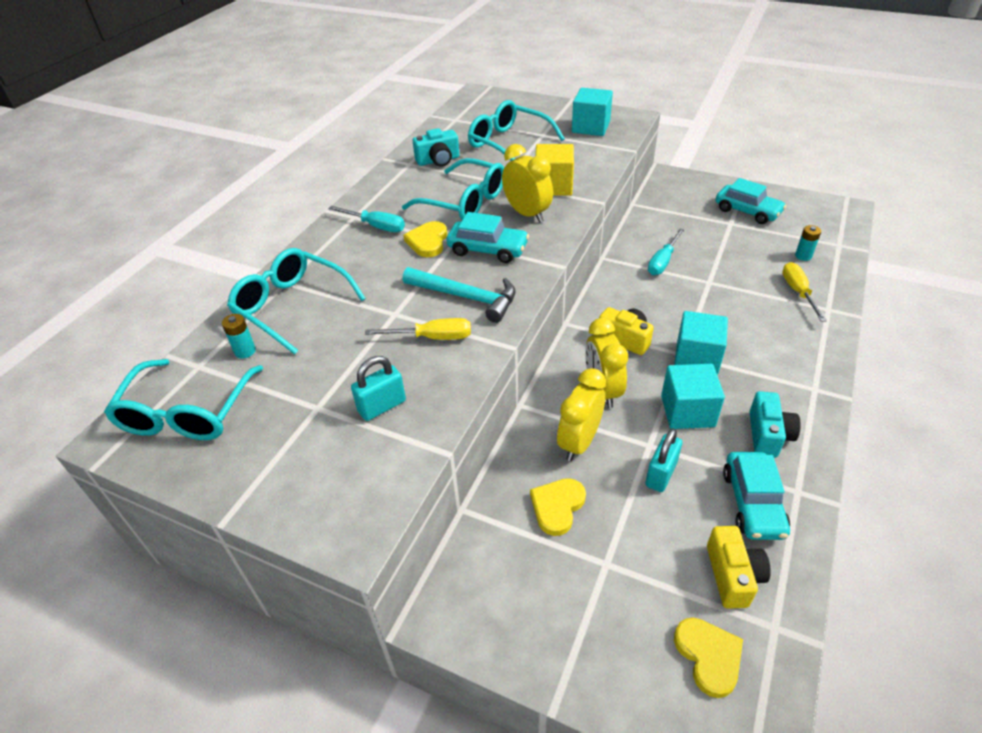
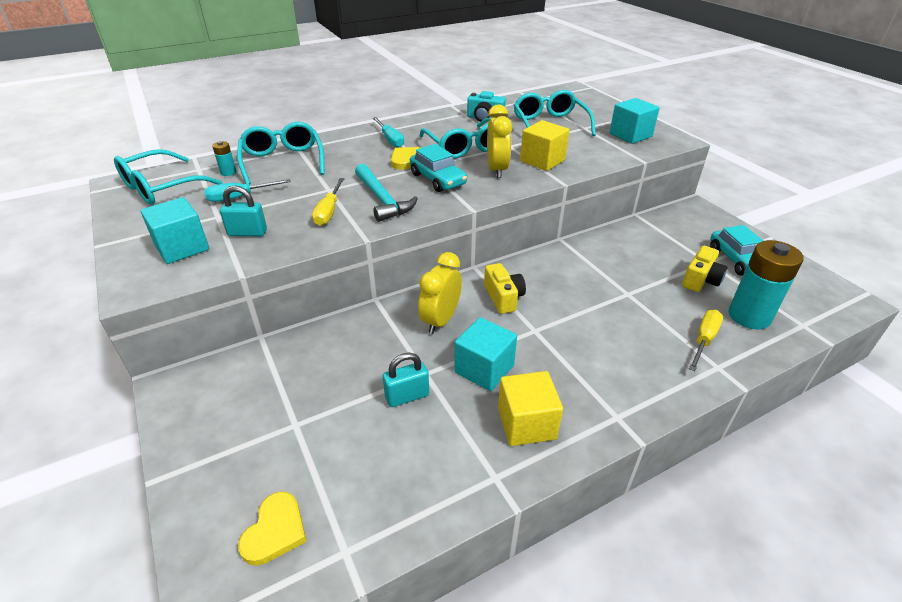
camera: 35 degrees right, 5 degrees down
(432, 337) = (329, 211): yellow screwdriver -> yellow screwdriver turned 60 degrees clockwise
(557, 507) = (314, 371): yellow heart -> none
(579, 442) = (380, 342): yellow clock -> none
(663, 262) = (606, 262): turquoise screwdriver -> turquoise screwdriver (239, 197)
(696, 358) = (542, 339): turquoise cube -> turquoise cube (182, 247)
(733, 575) = (364, 495): yellow camera -> yellow camera (700, 280)
(753, 503) = (447, 460): turquoise car -> none
(768, 435) = (526, 423): turquoise camera -> yellow cube
(803, 256) = (749, 316): turquoise battery -> turquoise battery, size x2.27

